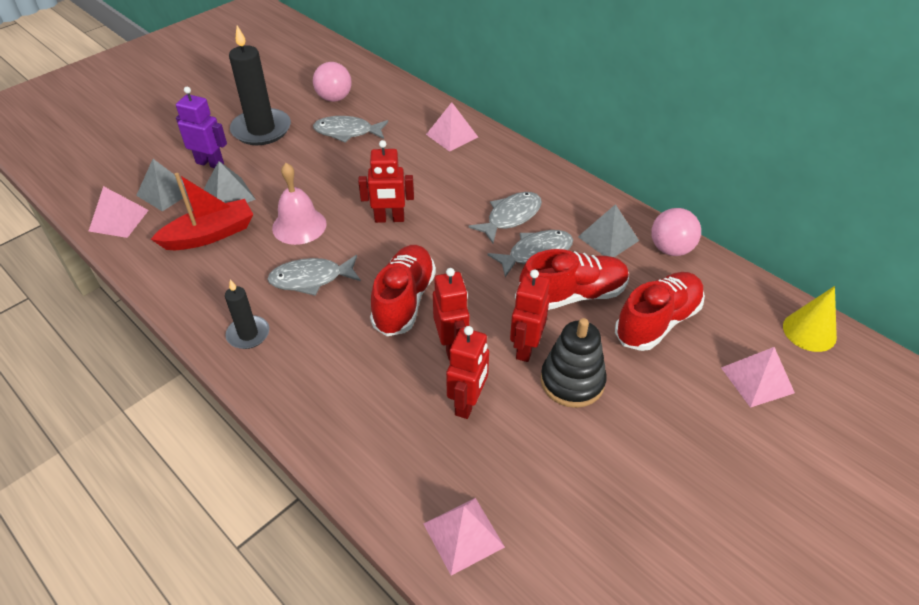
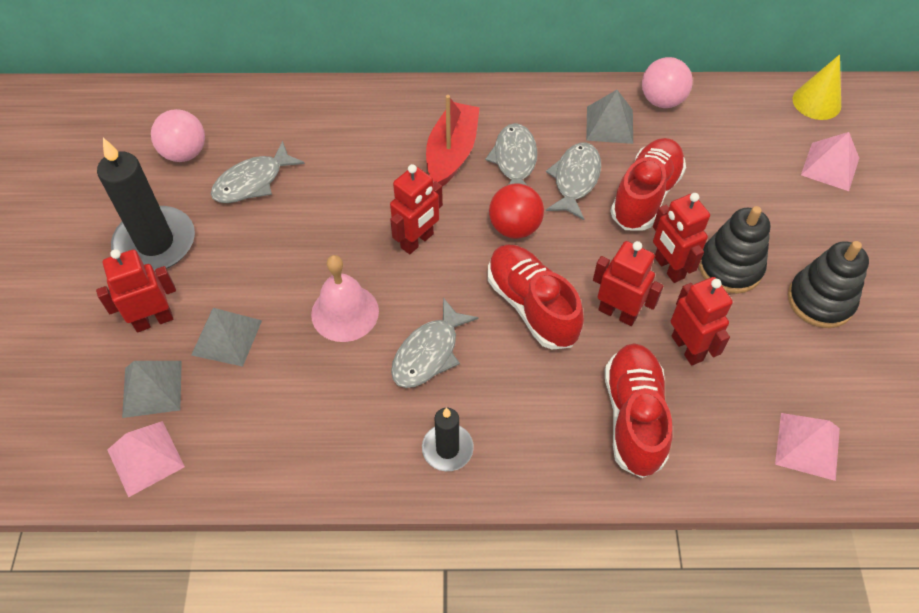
camera: 45 degrees left, 10 degrees up
(210, 163) = (153, 320): purple robot -> red robot
(210, 235) = (270, 392): red boat -> red boat (452, 153)
(451, 135) = (360, 115): pink pyramid -> none
(457, 252) = (515, 227): none -> red ball
(614, 457) = (820, 300): none -> black stacking toy
(657, 322) = (724, 171): red shoe -> red shoe (634, 417)

